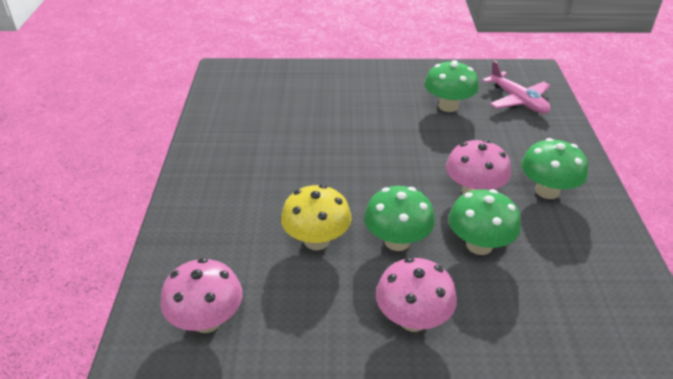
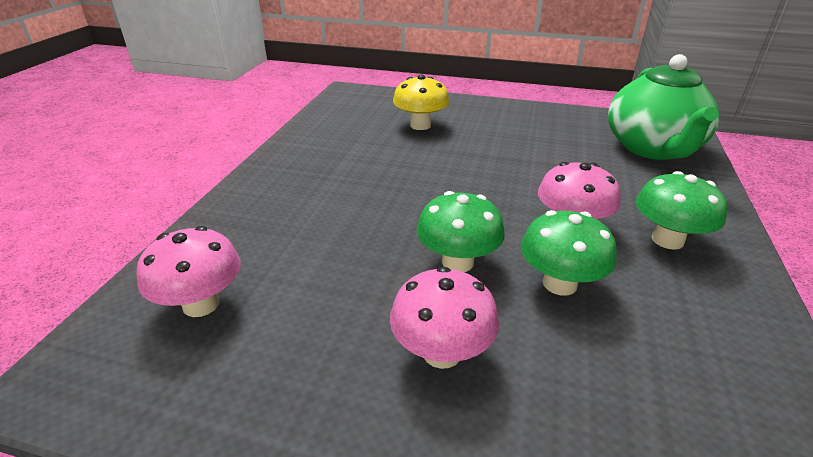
camera: 15 degrees right, 5 degrees down
(316, 240) = (365, 246): yellow mushroom -> yellow mushroom (420, 125)
(448, 106) = (567, 144): green mushroom -> none
(518, 100) = (653, 148): pink plane -> green teapot

